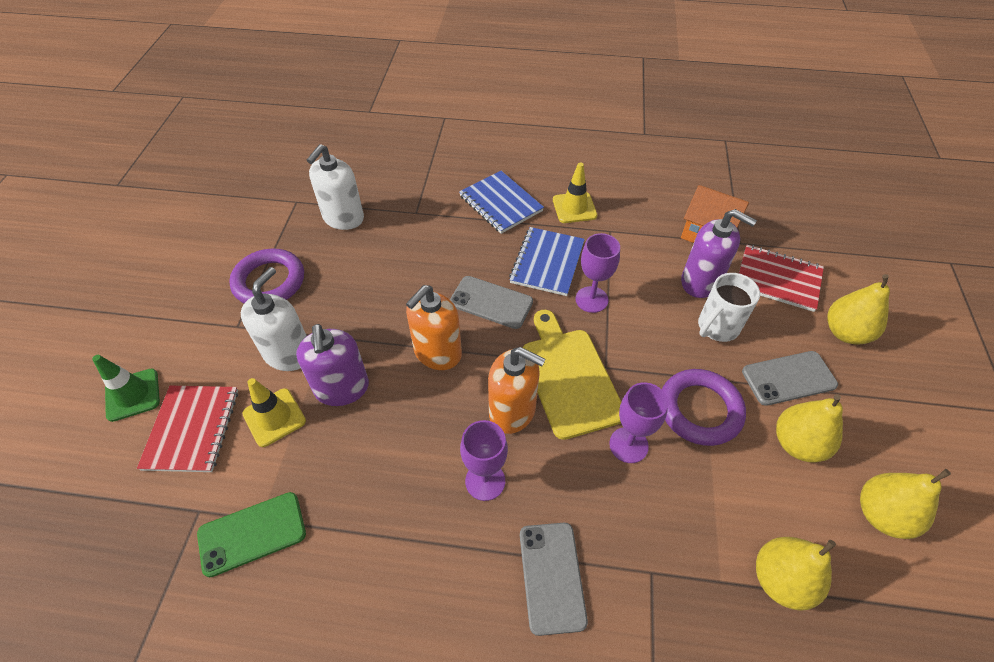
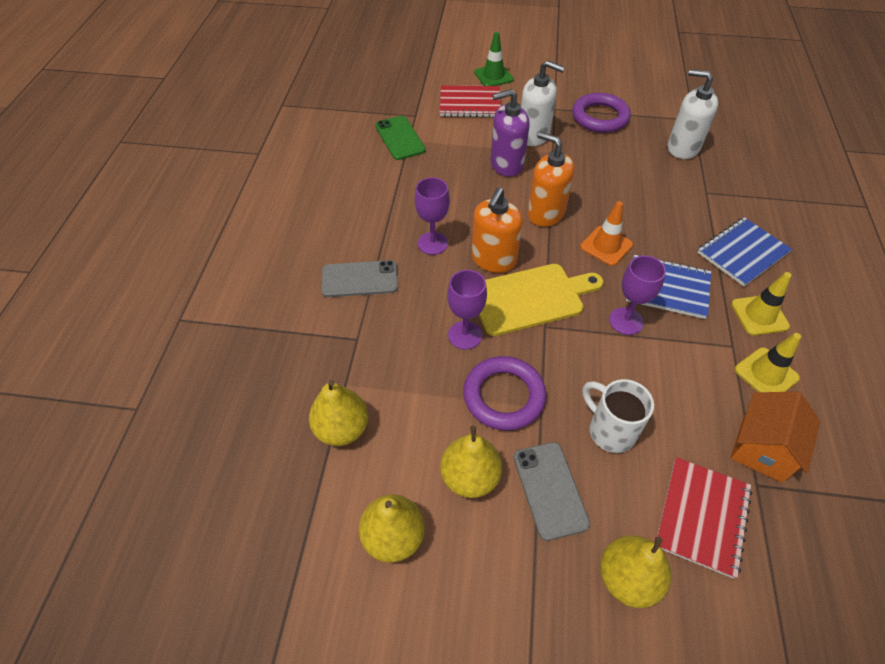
camera: 90 degrees right, 0 degrees up
(274, 417) = (480, 136): yellow traffic cone -> yellow traffic cone (766, 374)
(491, 302) = (606, 246): grey phone -> orange traffic cone
(700, 282) = (675, 426): purple soap dispenser -> none

